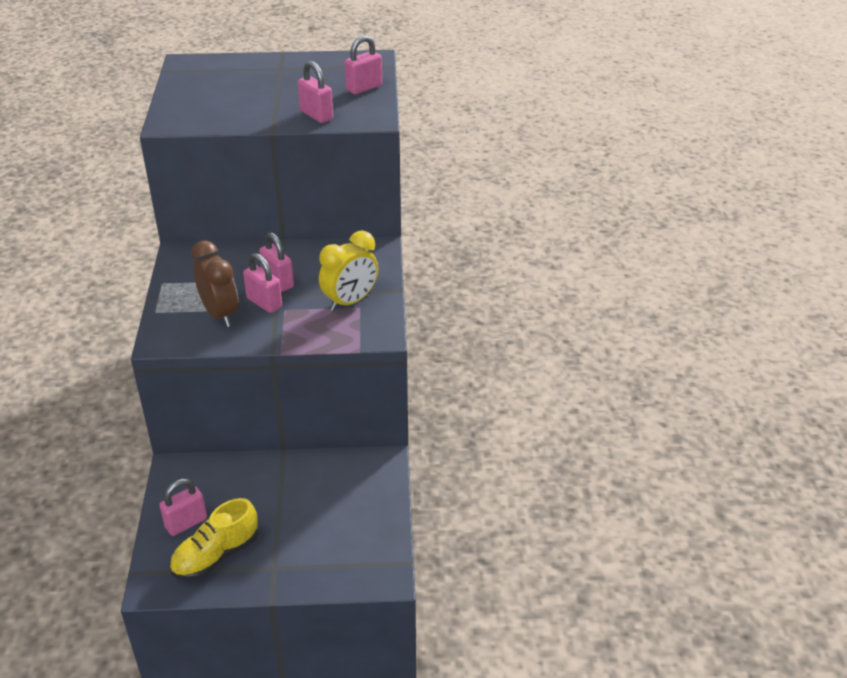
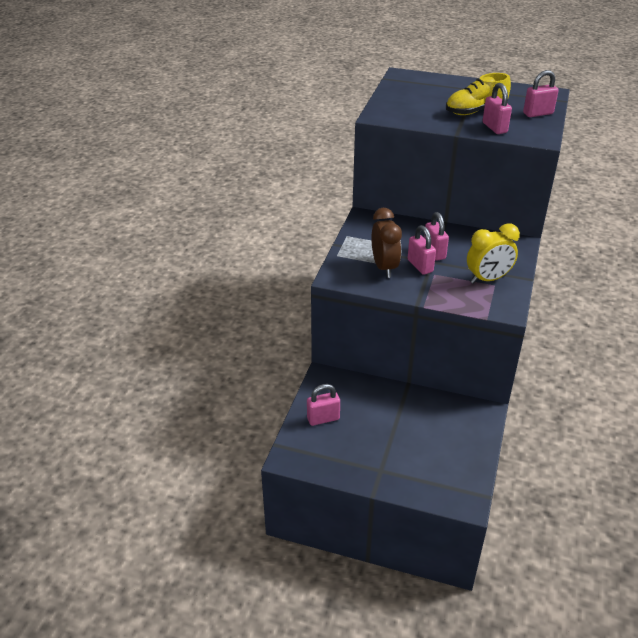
camera: 20 degrees right, 0 degrees up
(216, 555) = (339, 449): yellow shoe -> yellow shoe (475, 111)

